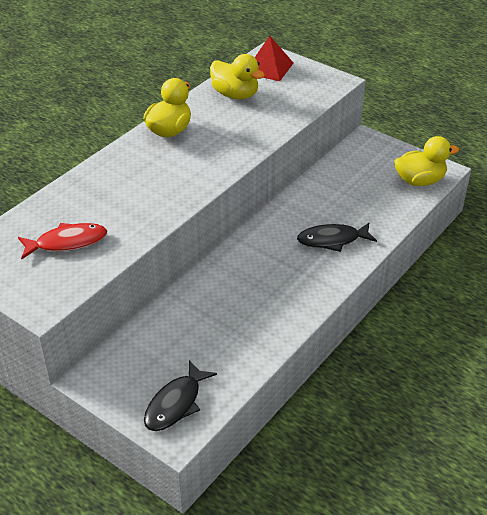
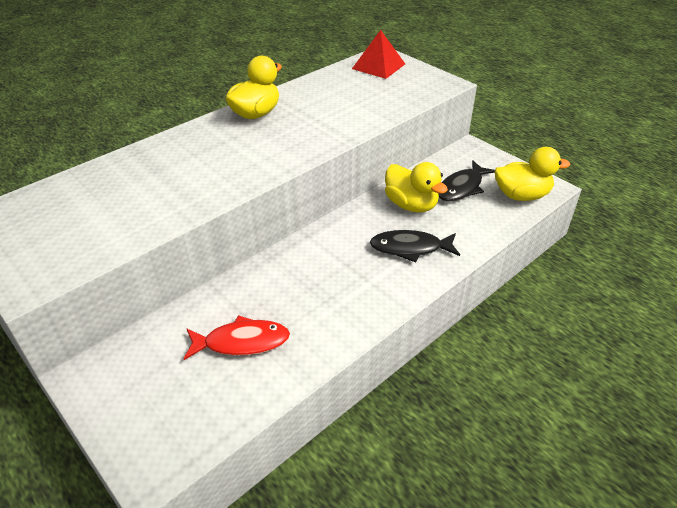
camera: 10 degrees right, 0 degrees up
(67, 242) = (94, 215): red fish -> red fish (242, 342)
(176, 403) = (166, 425): black fish -> black fish (462, 188)
(235, 95) = (336, 87): yellow duck -> yellow duck (411, 205)

